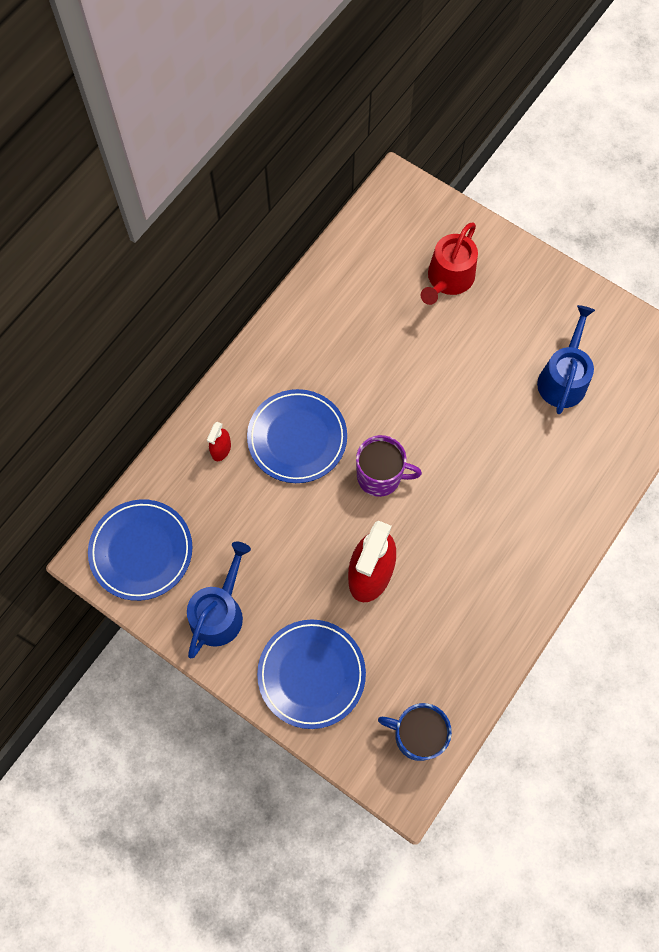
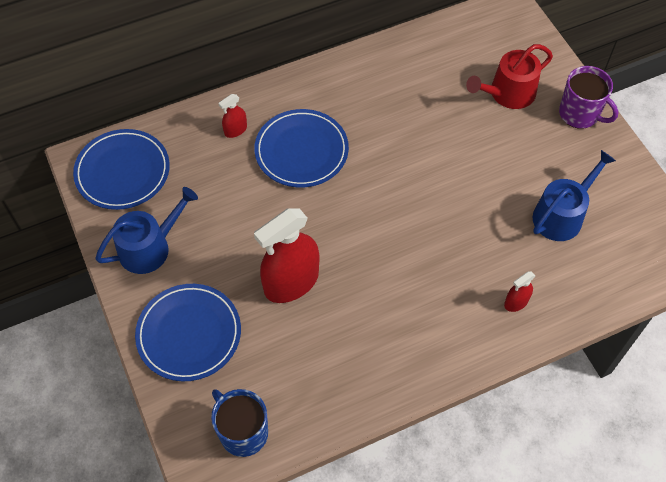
camera: 30 degrees right, 10 degrees down
(380, 476) = (350, 213): purple mug -> purple mug (579, 114)
(572, 483) = (516, 302): none -> red spray bottle

